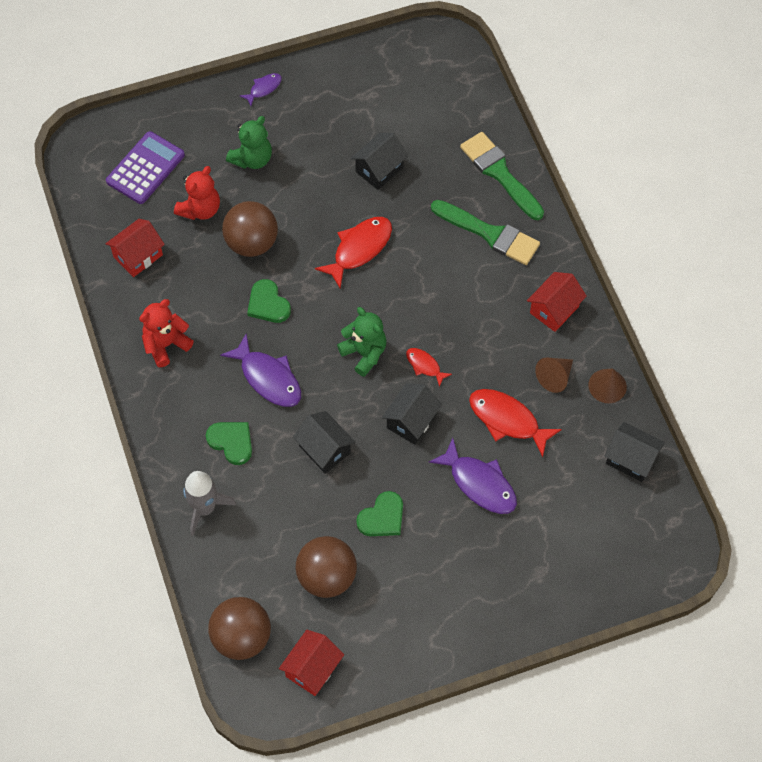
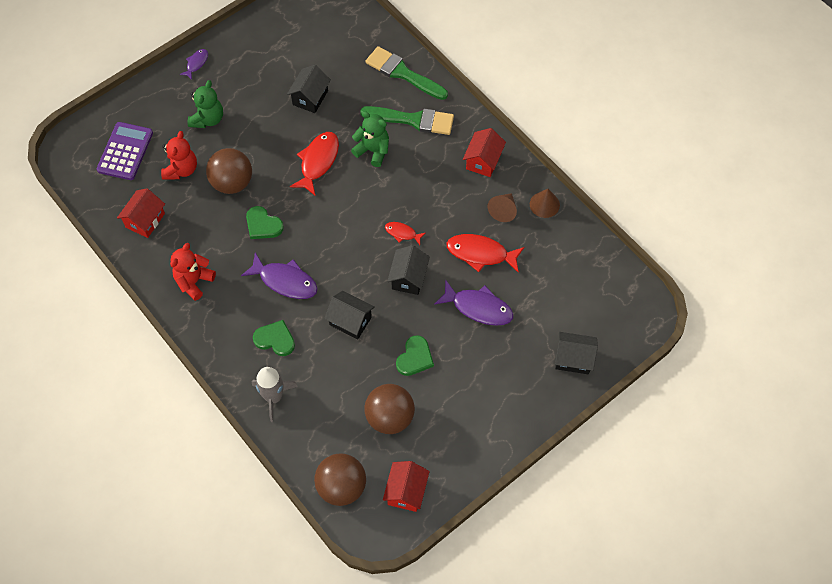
camera: 20 degrees left, 0 degrees up
(364, 353) = (352, 238): green teddy bear -> green teddy bear (373, 150)
(631, 459) = (583, 252): black house -> black house (573, 359)

